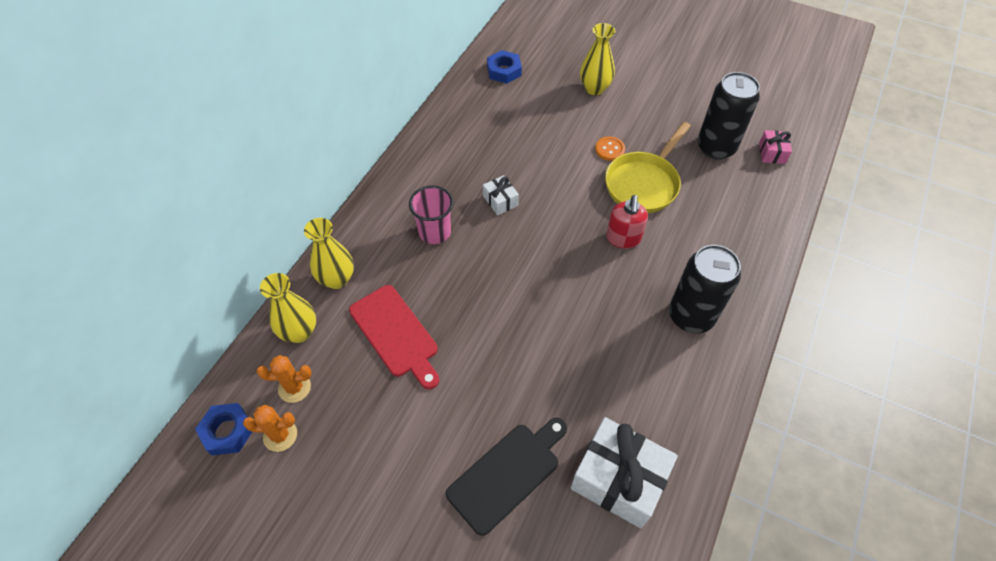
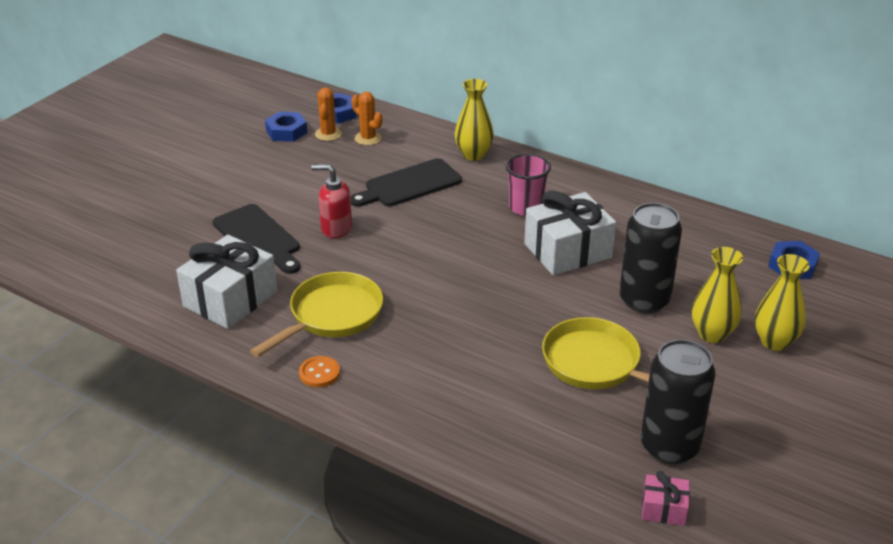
camera: 95 degrees right, 20 degrees down
(268, 489) = (286, 131): none -> blue nut
(294, 387) = (368, 138): orange cactus -> orange cactus turned 45 degrees counterclockwise
(299, 332) = (420, 138): yellow vase -> yellow vase (712, 334)
(395, 334) = (409, 185): red cutting board -> black cutting board
(500, 201) = (568, 251): white gift -> white gift, size x2.10
(609, 149) = (656, 342): orange button -> orange button (319, 373)
(623, 238) = (509, 336): red soap dispenser -> red soap dispenser (336, 228)
(625, 376) = (332, 316): none -> yellow pan
(691, 316) = (393, 374): black can -> black can (644, 300)

